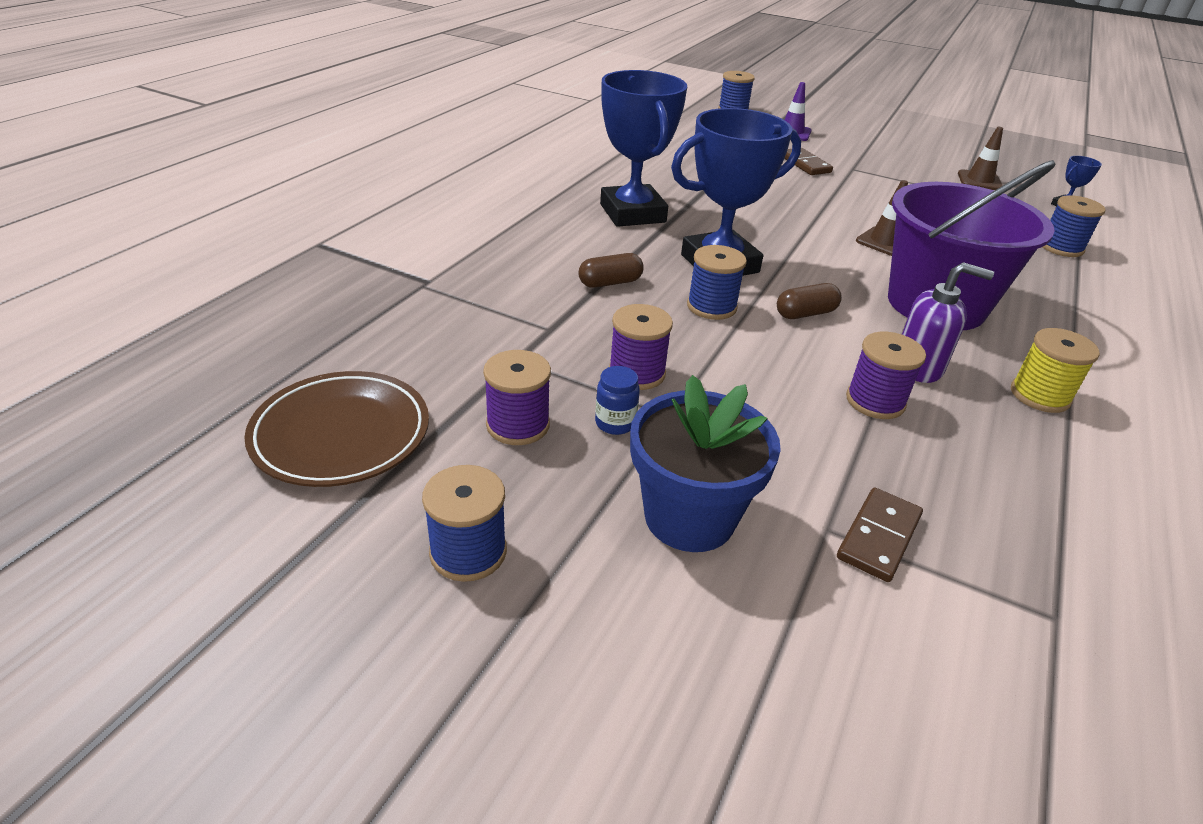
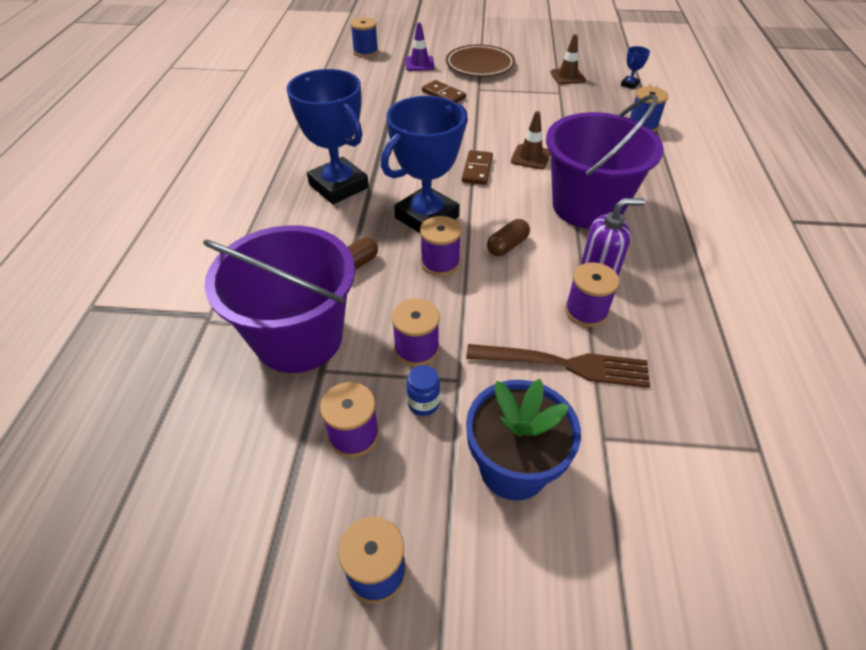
camera: 20 degrees left, 10 degrees up
(341, 434) = (219, 503): brown plate -> brown plate (479, 65)
(510, 326) = (299, 338): none -> purple bucket
(711, 306) = (440, 262): blue spool -> purple spool
(815, 442) = (564, 365): none -> brown fork
(879, 537) = (637, 431): brown domino -> brown domino (477, 170)
(1040, 395) = (681, 266): yellow spool -> none

